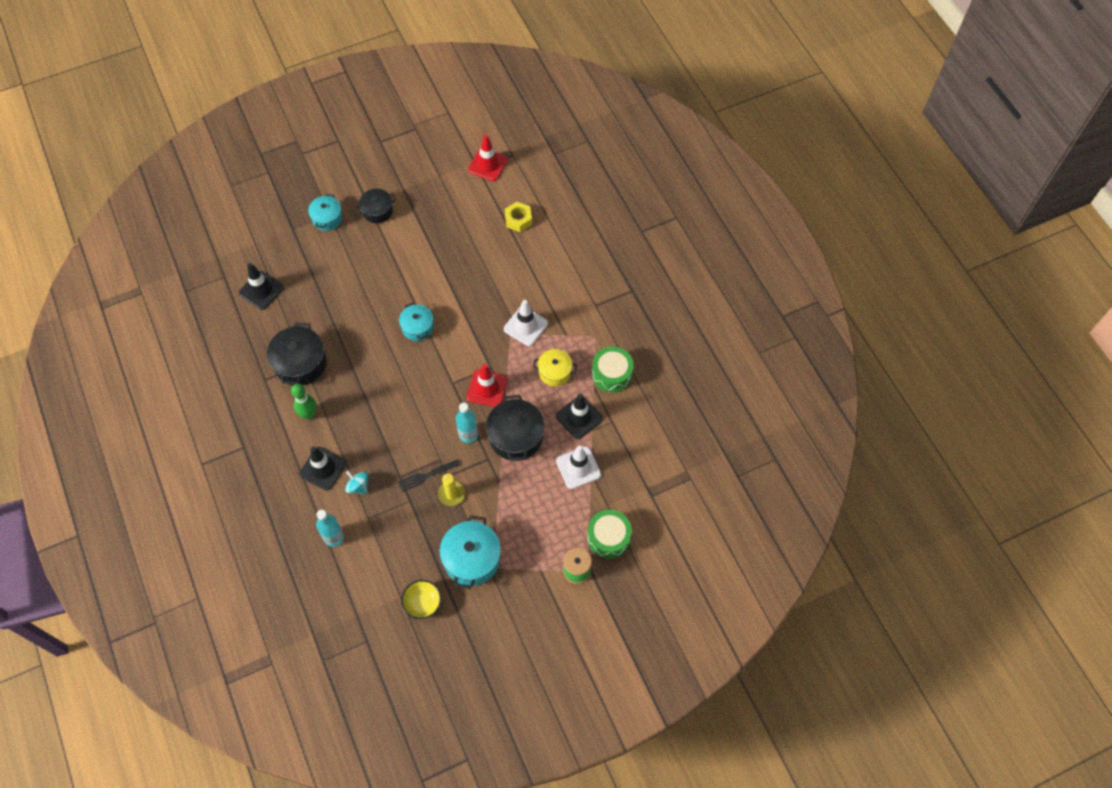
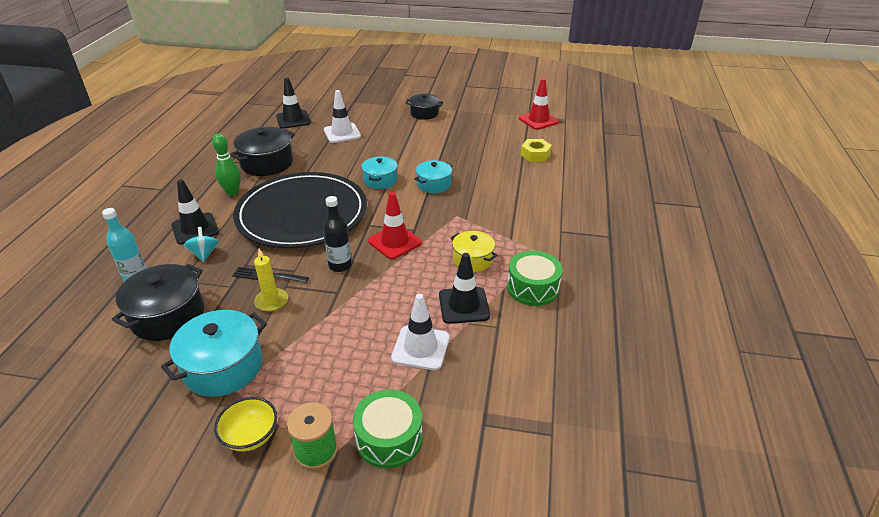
camera: 35 degrees right, 25 degrees down
(327, 218) = (384, 105): turquoise pot -> turquoise pot (434, 184)
(391, 402) = (302, 214): none -> black plate
(423, 603) = (129, 378): yellow bowl -> yellow bowl (250, 436)
(468, 435) = (340, 265): turquoise bottle -> black bottle
(516, 436) = (383, 289): black pot -> black pot (168, 316)
(525, 326) = (476, 217): white traffic cone -> white traffic cone (342, 133)

